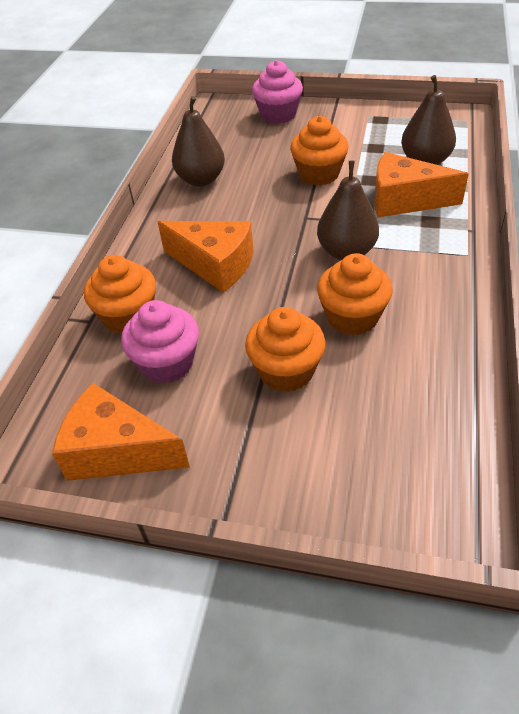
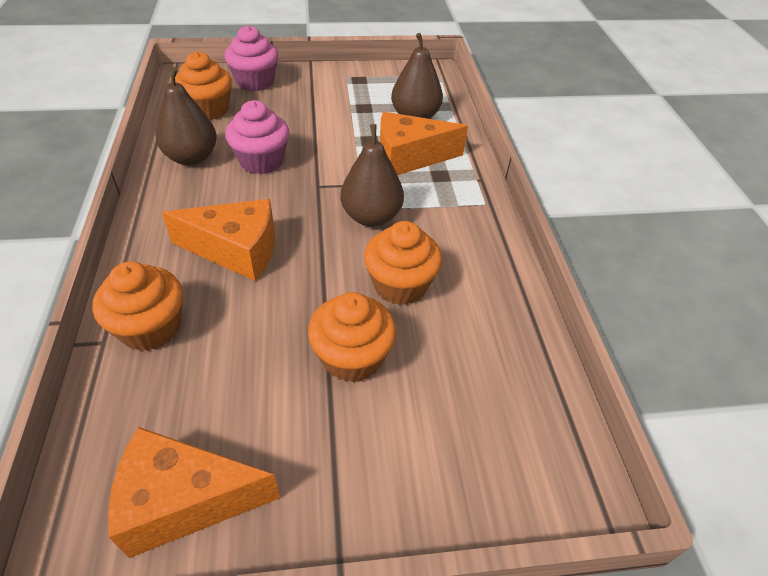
camera: 25 degrees left, 0 degrees up
(167, 363) = (215, 375): pink cupcake -> pink cupcake (261, 161)
(319, 174) = (317, 139): orange cupcake -> orange cupcake (208, 110)

